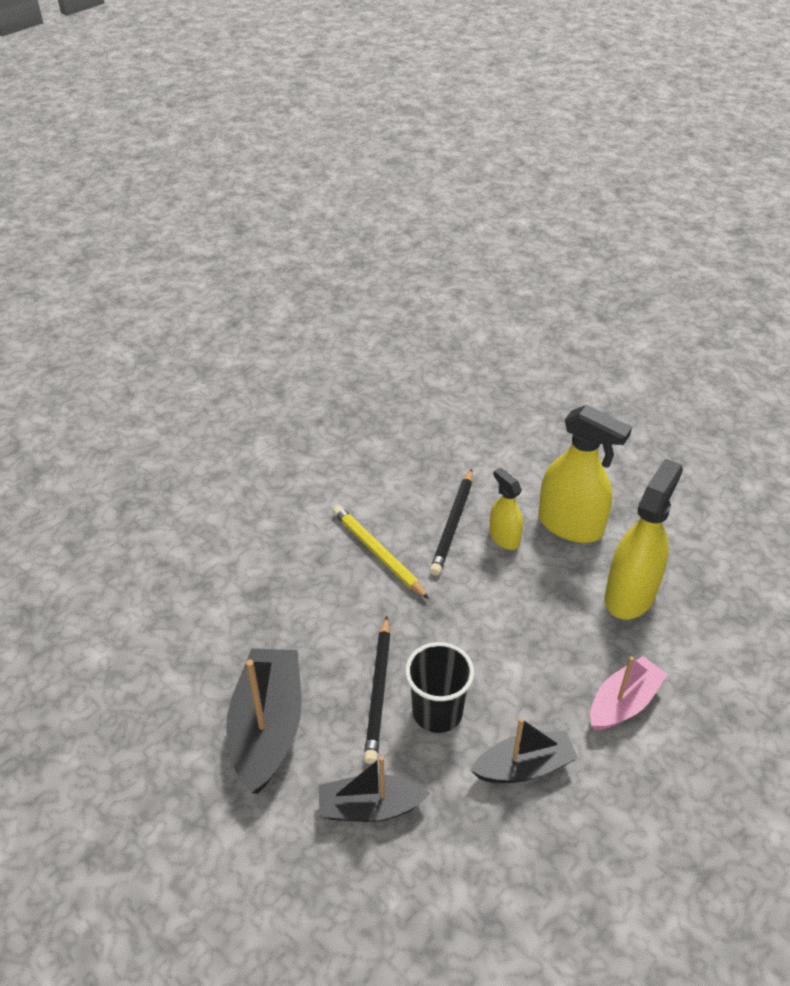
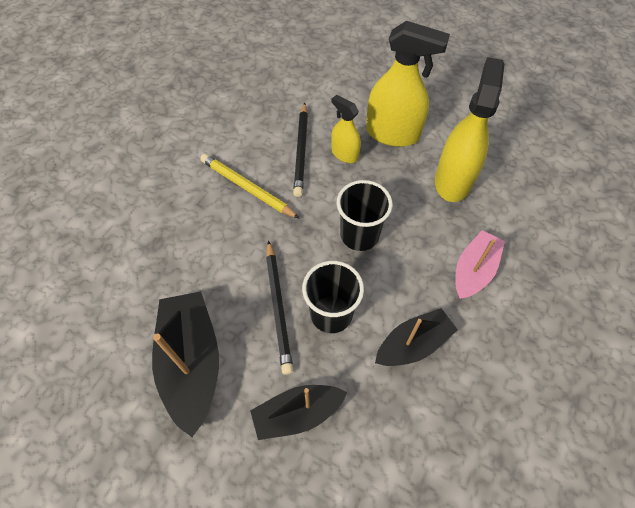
camera: 15 degrees left, 15 degrees up
(495, 633) = (359, 235): none -> black cup

